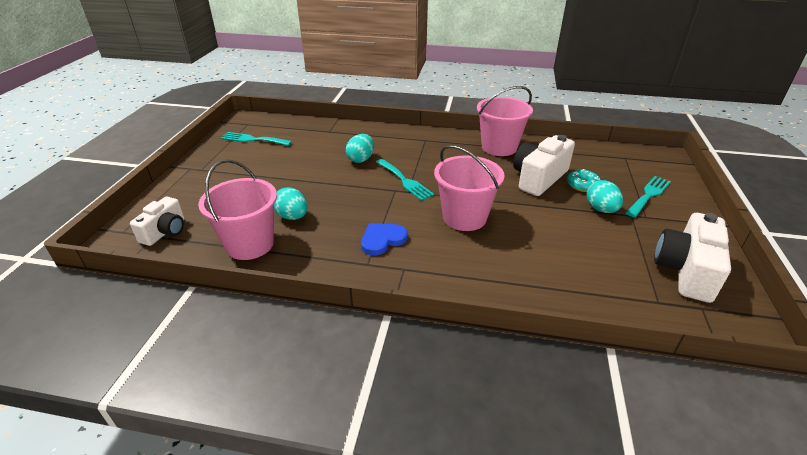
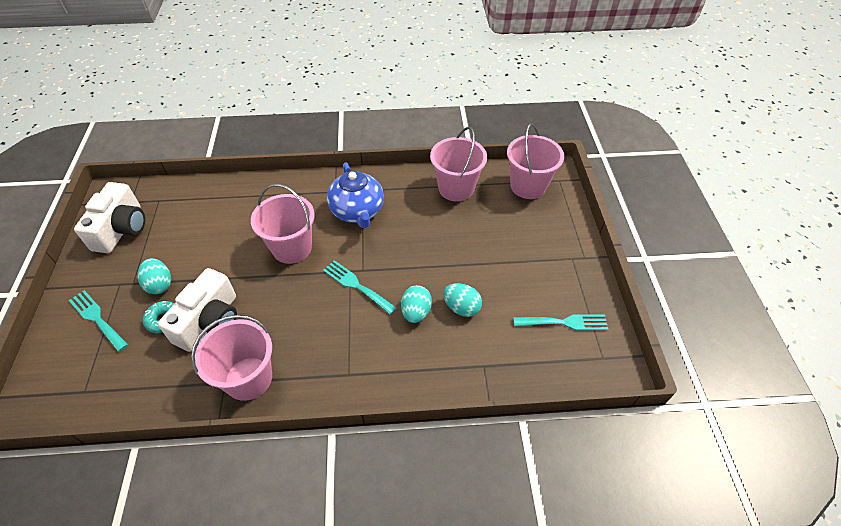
camera: 165 degrees right, 15 degrees up
(165, 231) = (528, 186): white camera -> pink bucket
(292, 217) = (441, 219): turquoise egg -> turquoise egg (461, 307)
(382, 240) = (357, 211): blue heart -> blue teapot
(649, 195) = (97, 318): turquoise fork -> turquoise fork turned 105 degrees clockwise

